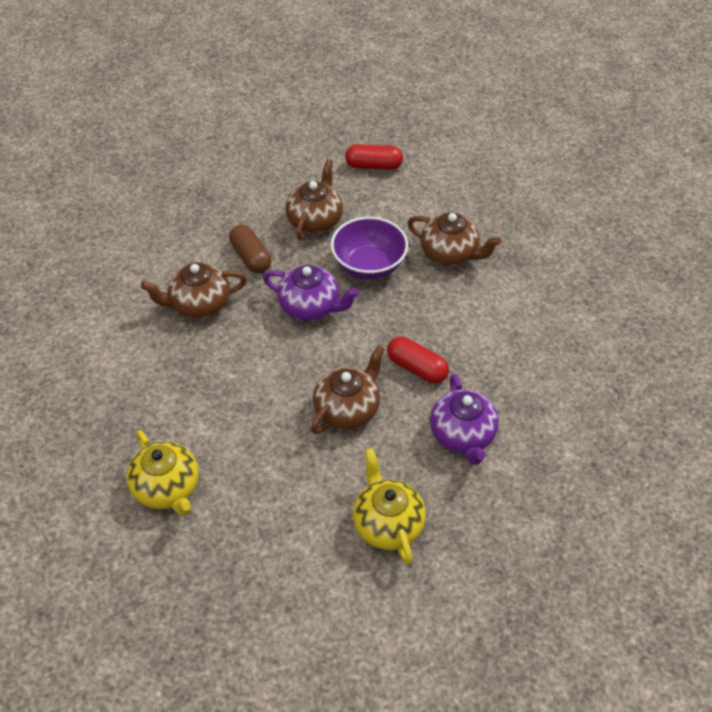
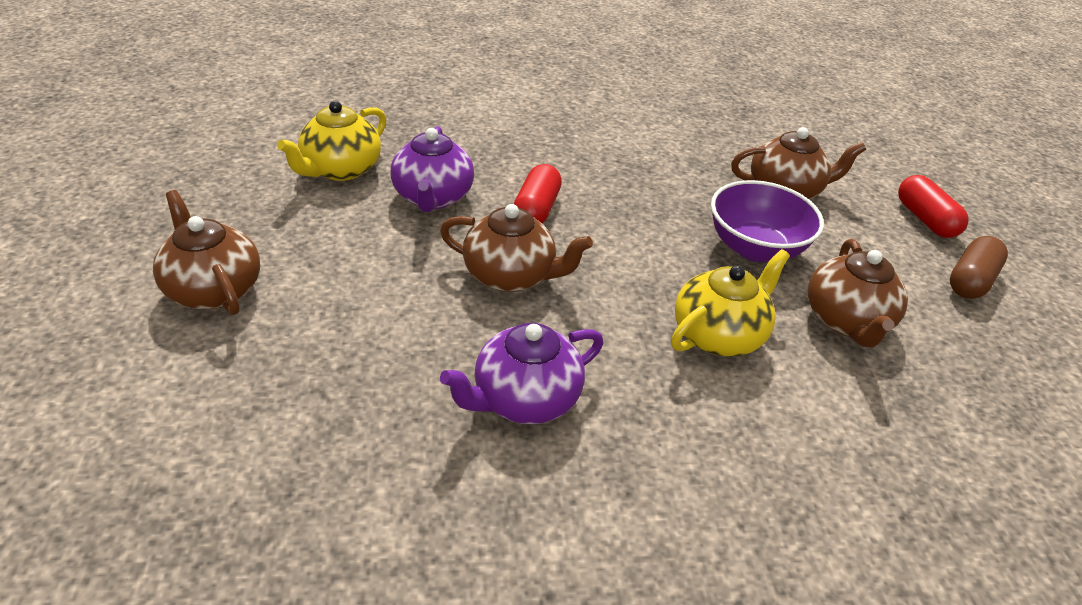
camera: 65 degrees right, 10 degrees down
(199, 304) = (593, 139): brown teapot -> brown teapot (213, 289)
(251, 257) = (687, 158): brown capsule -> brown capsule (970, 281)
(310, 307) = (649, 214): purple teapot -> purple teapot (433, 197)
(387, 524) = (342, 348): yellow teapot -> yellow teapot (718, 335)
(416, 368) = (617, 326): red capsule -> red capsule (536, 209)

